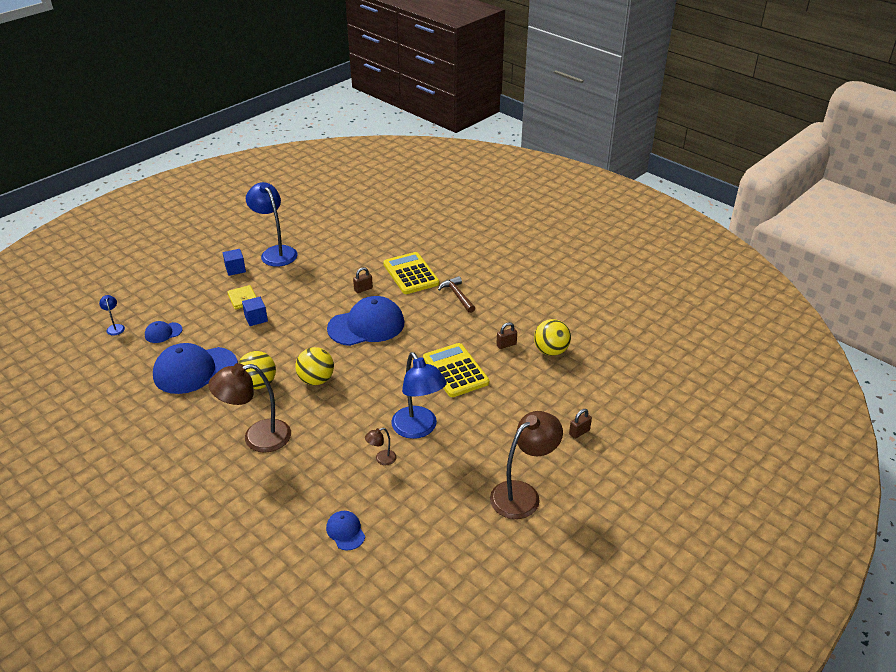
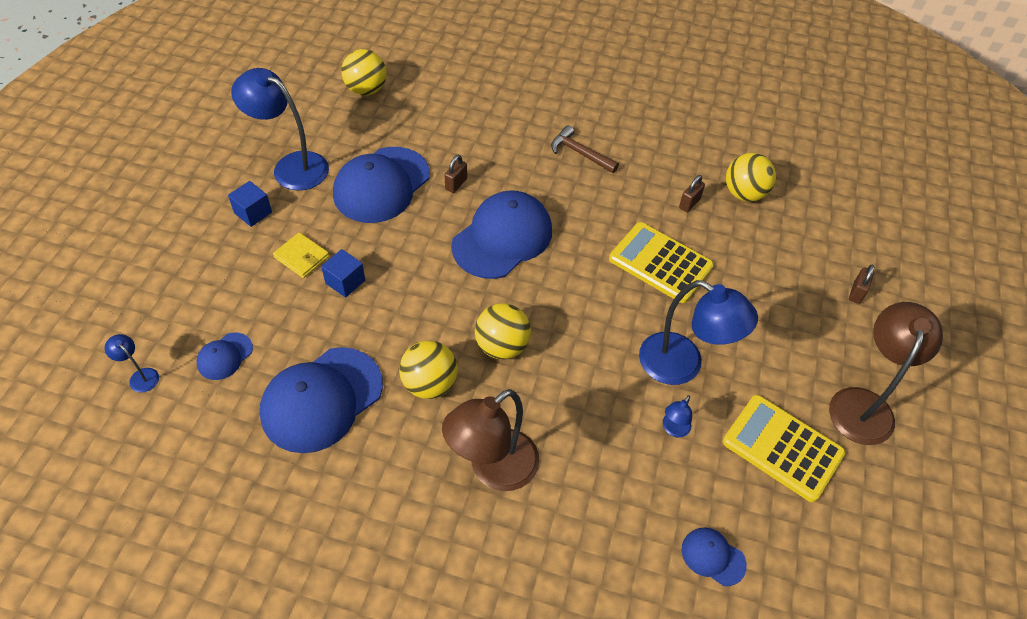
camera: 30 degrees left, 15 degrees up
(318, 276) = (381, 185): none -> blue cap
(353, 225) = (366, 90): none -> yellow ball
(381, 459) = (673, 429): brown lamp -> blue lamp
(411, 274) = (499, 140): yellow calculator -> yellow calculator (782, 448)

